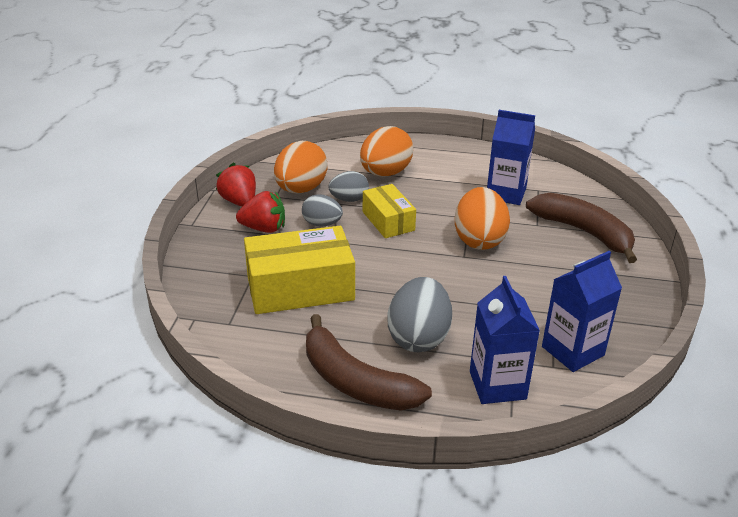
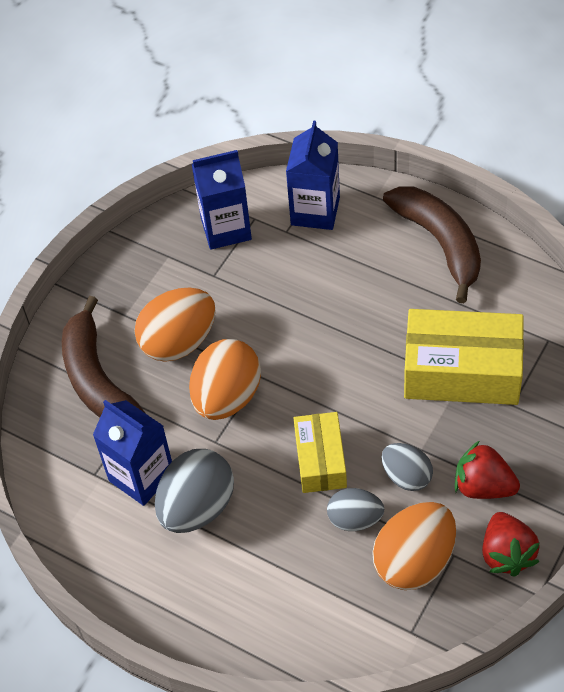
camera: 155 degrees left, 20 degrees up
(385, 173) = (281, 569): orange egg -> orange egg (179, 342)
(418, 337) = (362, 276): grey egg -> grey egg (197, 507)

